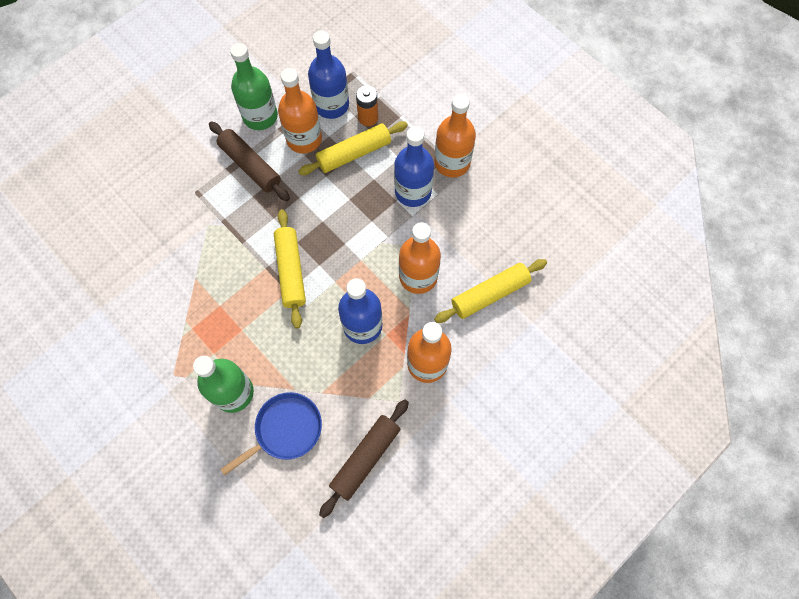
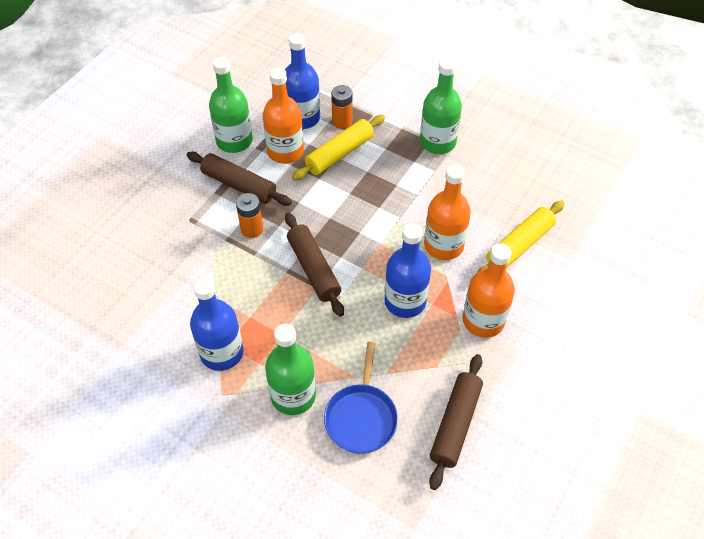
camera: 15 degrees left, 15 degrees down
(248, 216) = (252, 229): none -> orange battery
(285, 429) = (361, 417): blue pan -> blue pan turned 150 degrees clockwise
(291, 271) = (313, 269): yellow rolling pin -> brown rolling pin
(413, 191) = (409, 174): blue bottle -> blue bottle (222, 352)
(452, 162) = (437, 142): orange bottle -> green bottle

